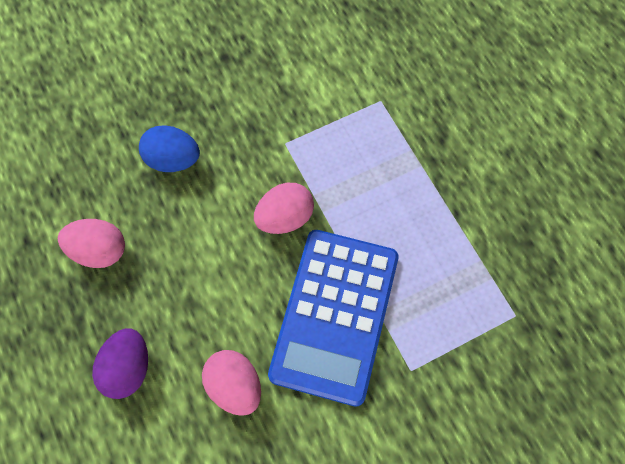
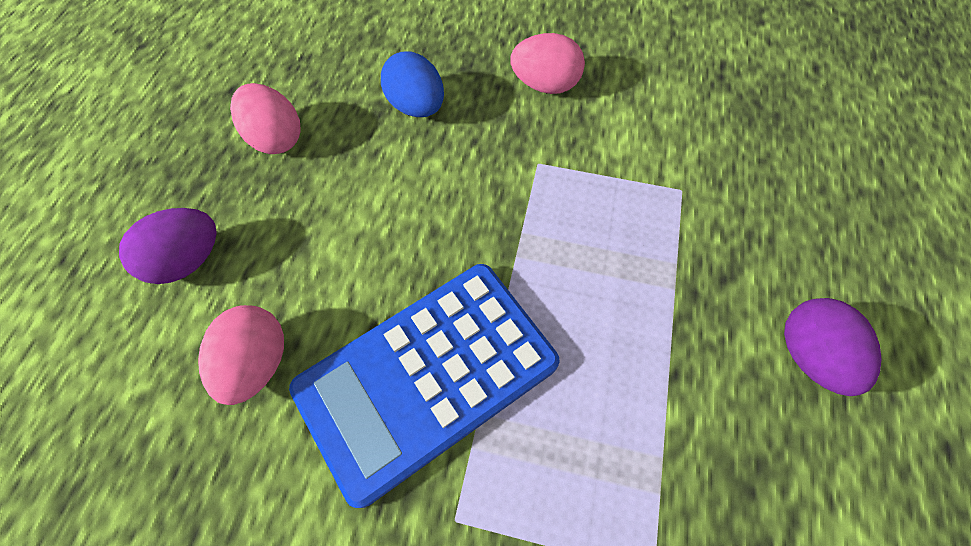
camera: 40 degrees right, 5 degrees down
(285, 218) = (470, 233): pink egg -> pink egg (545, 85)
(510, 152) = (809, 355): none -> purple egg

